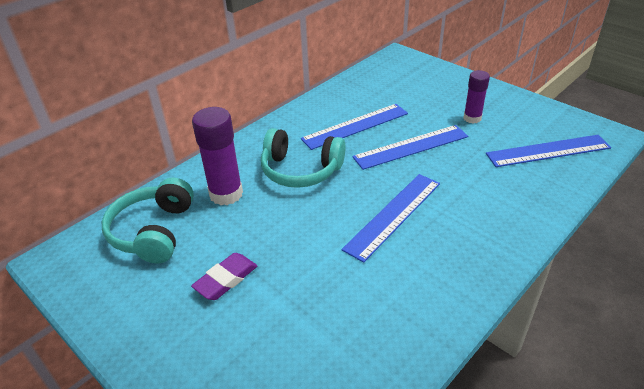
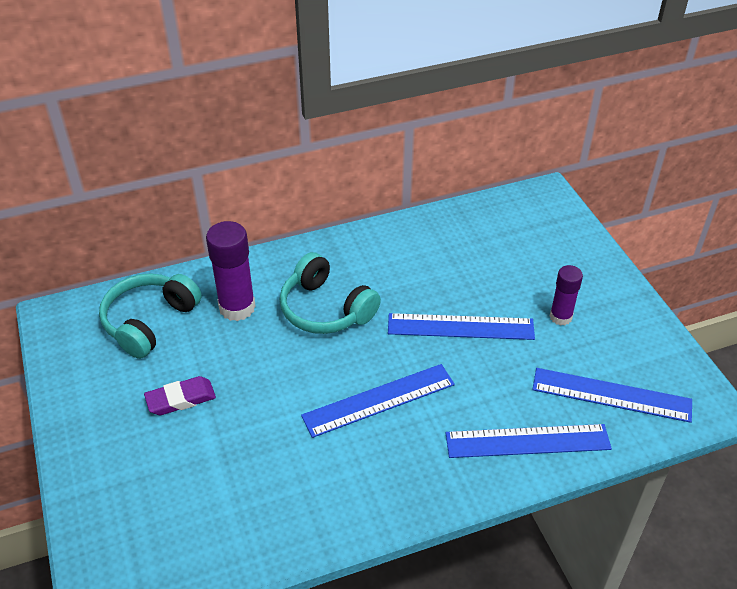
camera: 25 degrees right, 5 degrees up
(355, 126) = (421, 276): blue ruler -> blue ruler (527, 441)

